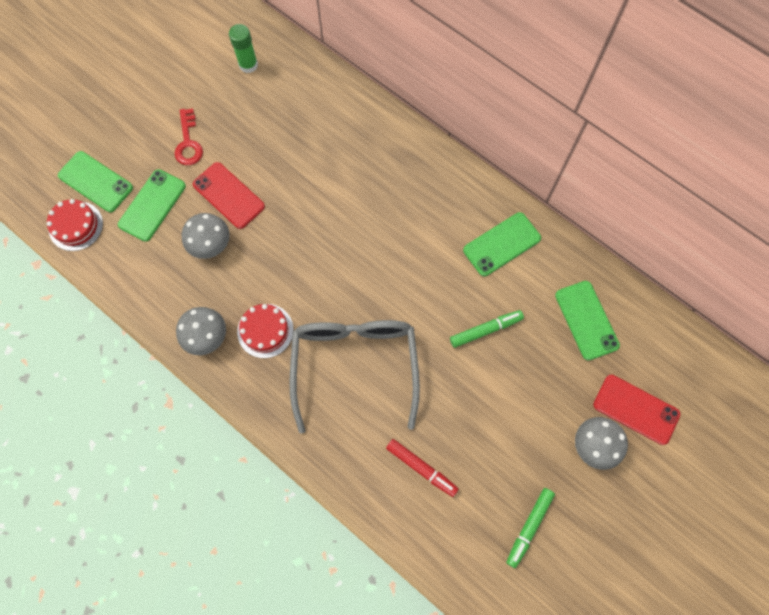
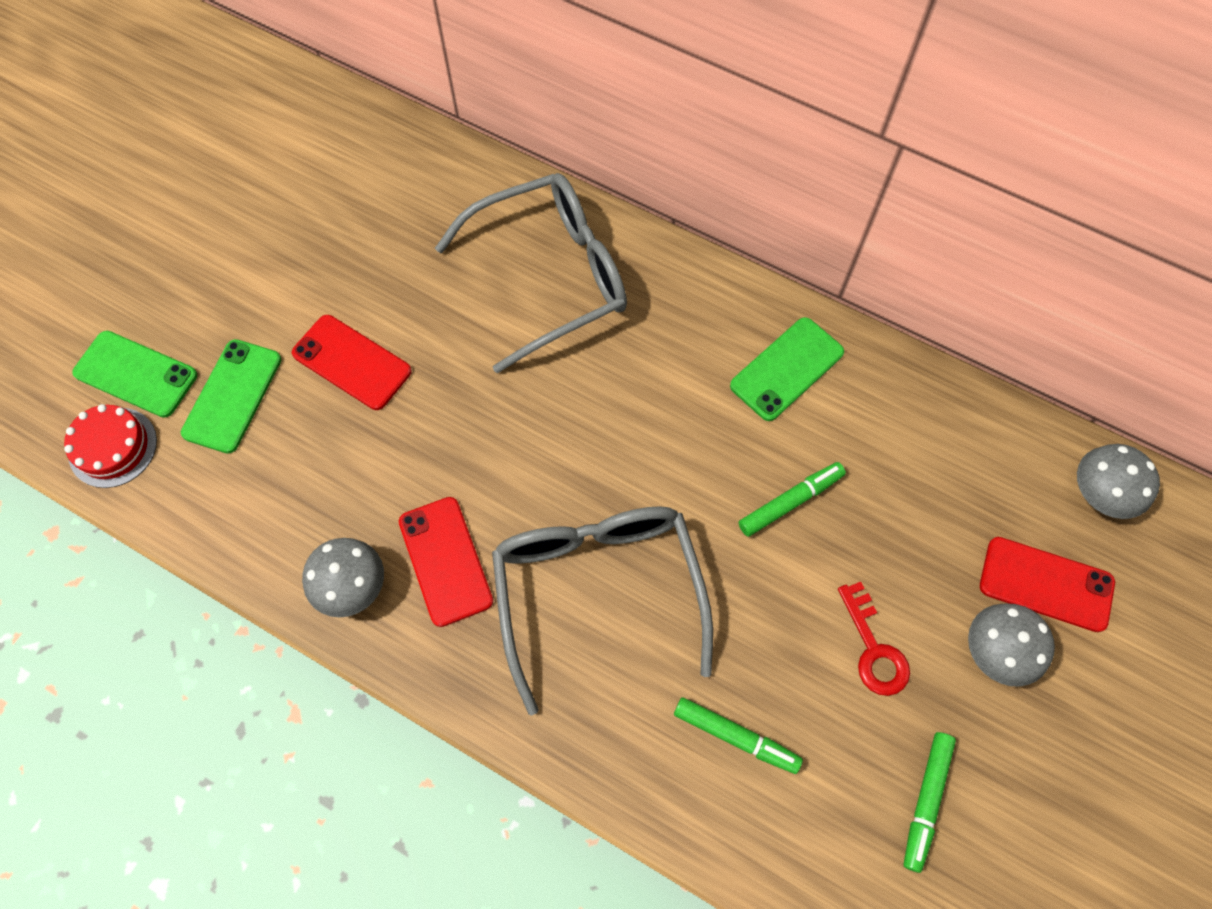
camera: 10 degrees left, 5 degrees down
(188, 143) = (275, 293): red key -> red key (874, 649)
(210, 244) = (335, 441): grey mushroom -> grey mushroom (1100, 494)
(248, 65) = (350, 166): green glue stick -> none
(265, 330) = (445, 561): red cake -> red phone
(362, 159) = (549, 277): none -> grey glasses
(421, 468) = (736, 736): red marker -> green marker
(586, 320) = (939, 461): green phone -> none

